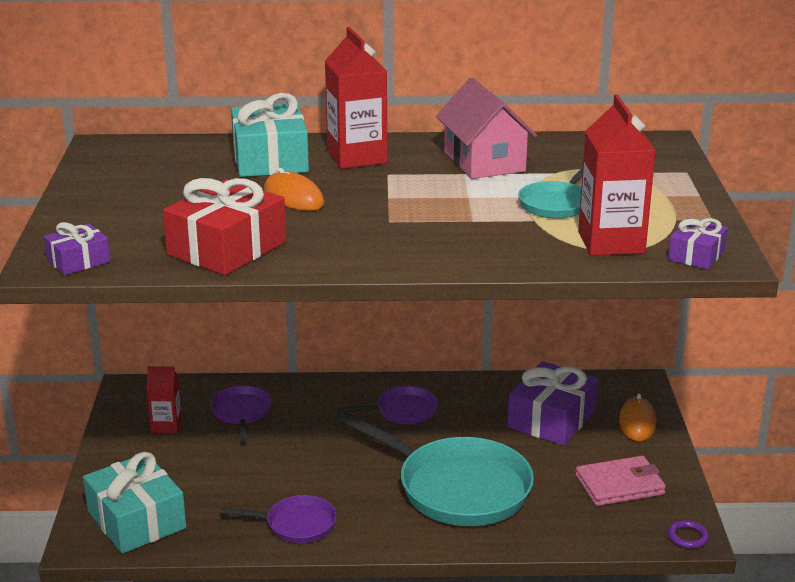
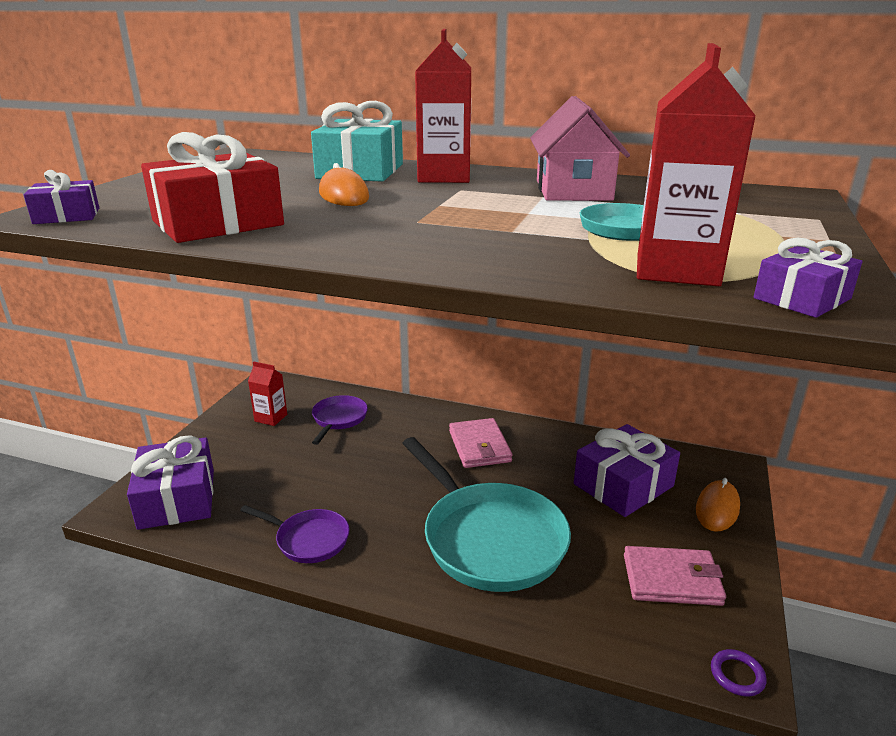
camera: 20 degrees right, 0 degrees up
(136, 520) = (177, 498): turquoise gift -> purple gift
(402, 411) = (479, 446): purple pan -> pink wallet

